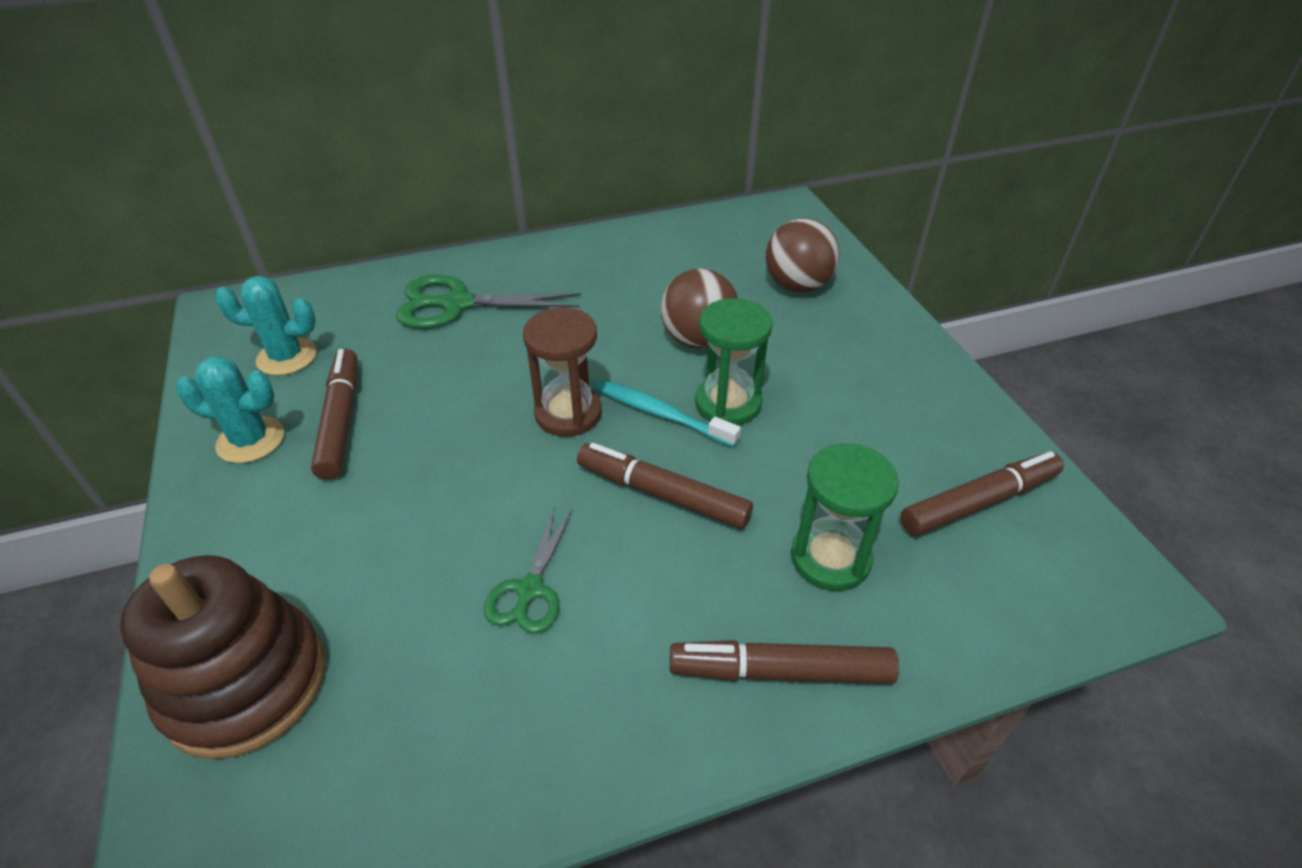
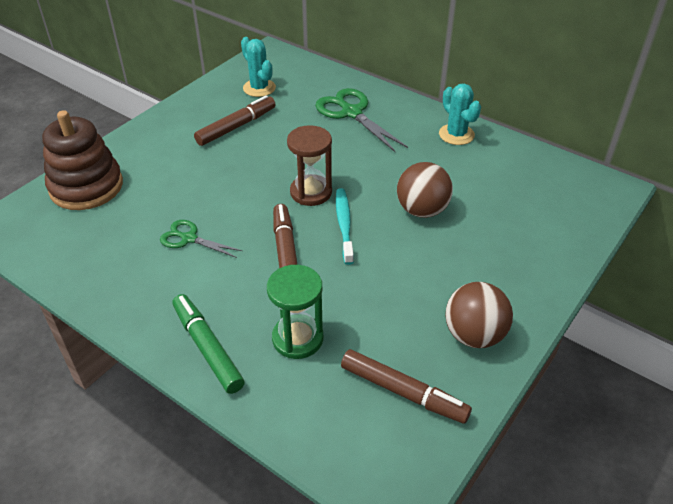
camera: 55 degrees right, 0 degrees up
(250, 440) = (201, 111): turquoise cactus -> turquoise cactus (456, 134)
(530, 589) = (189, 238): green scissors -> green scissors turned 45 degrees clockwise
(728, 403) = (379, 247): green hourglass -> none
(780, 671) = (207, 348): brown marker -> green marker
(797, 286) = (526, 229): brown ball -> brown ball (474, 335)

